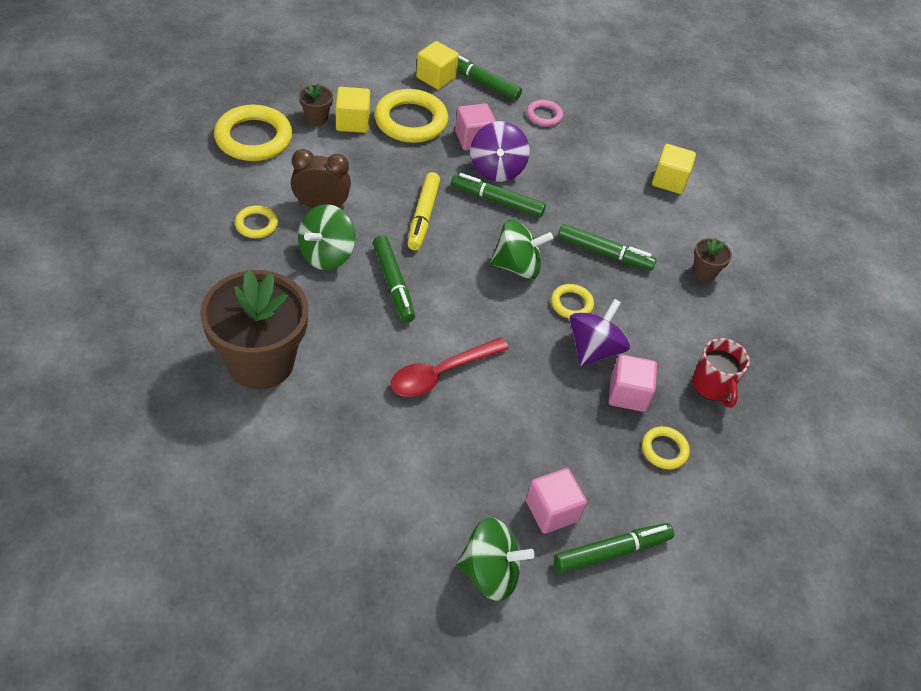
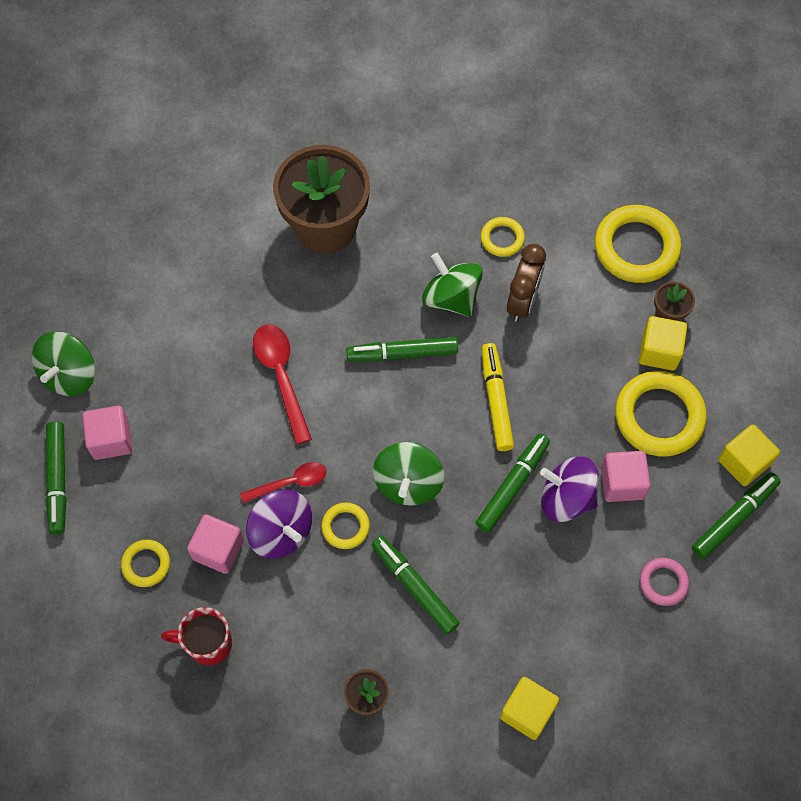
camera: 110 degrees right, 15 degrees up
(423, 216) = (496, 400): yellow marker -> yellow marker turned 60 degrees clockwise
(545, 349) = (290, 482): none -> red spoon
(604, 253) = (414, 587): green marker -> green marker turned 105 degrees clockwise

